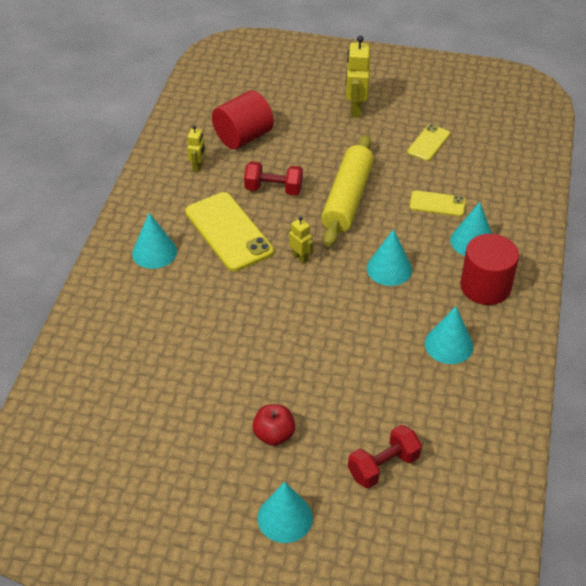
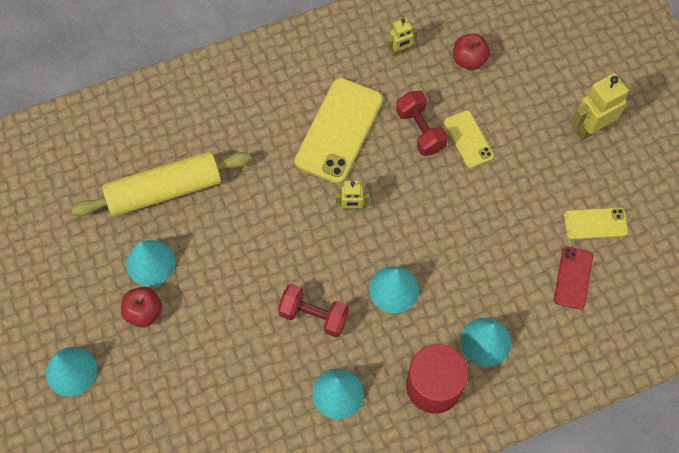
camera: 55 degrees right, 20 degrees up
(154, 252) = (272, 90): turquoise cone -> turquoise cone (150, 262)
(243, 137) = (469, 60): red cylinder -> red apple
(300, 257) = (352, 207): yellow robot -> yellow robot turned 75 degrees clockwise
(347, 199) = (457, 199): yellow rolling pin -> yellow rolling pin (165, 190)
(383, 466) = (168, 416): red dumbbell -> red dumbbell (314, 315)
(437, 204) = (513, 281): yellow phone -> yellow phone (468, 139)
(460, 174) = (573, 278): none -> red phone

